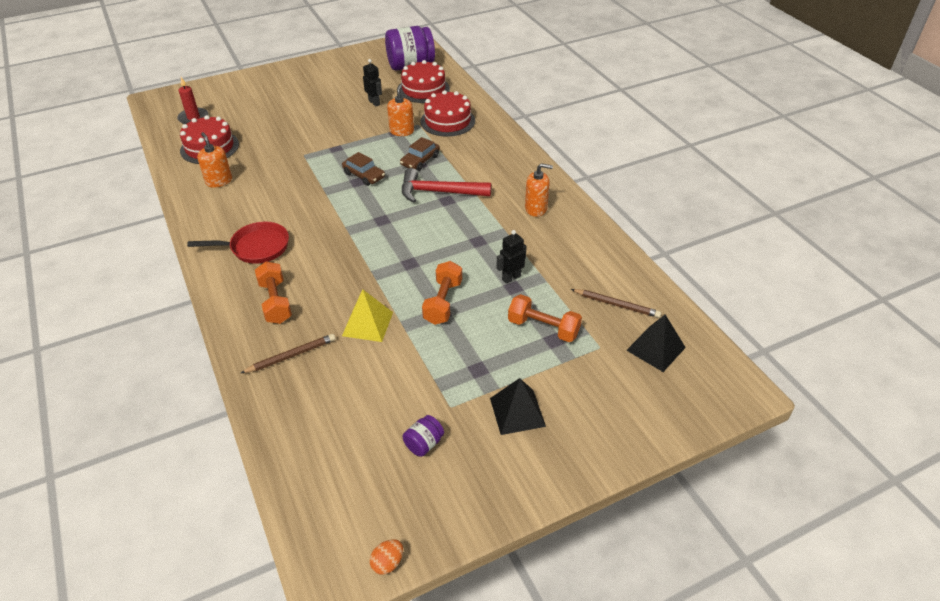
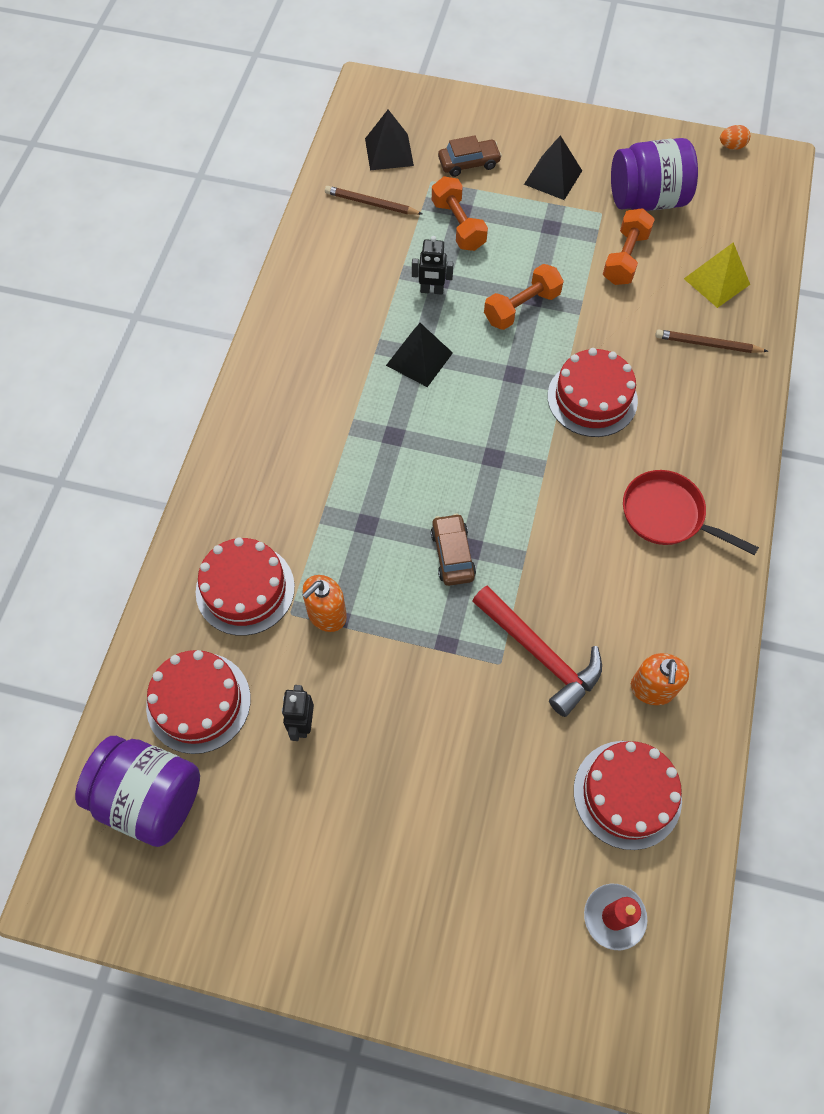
camera: 140 degrees left, 20 degrees up
(275, 302) = (688, 418): orange dumbbell -> orange dumbbell (625, 258)
(348, 278) = (592, 398): none -> red cake
(367, 324) = (612, 332): yellow pyramid -> yellow pyramid (716, 281)
(420, 160) = (359, 530): brown car -> brown car (469, 163)
(424, 444) = (646, 200): purple jar -> purple jar, size x2.24
(439, 192) = (390, 455): red hammer -> red hammer (540, 654)
(474, 239) = (419, 359): none -> black pyramid
(536, 208) = (312, 354): orange soap dispenser -> none
(616, 305) = (371, 203): brown pencil -> brown pencil turned 45 degrees counterclockwise

